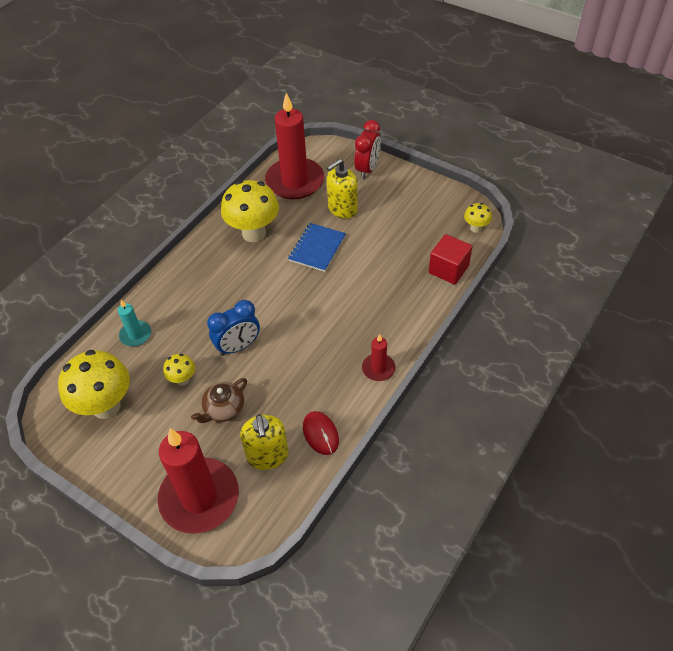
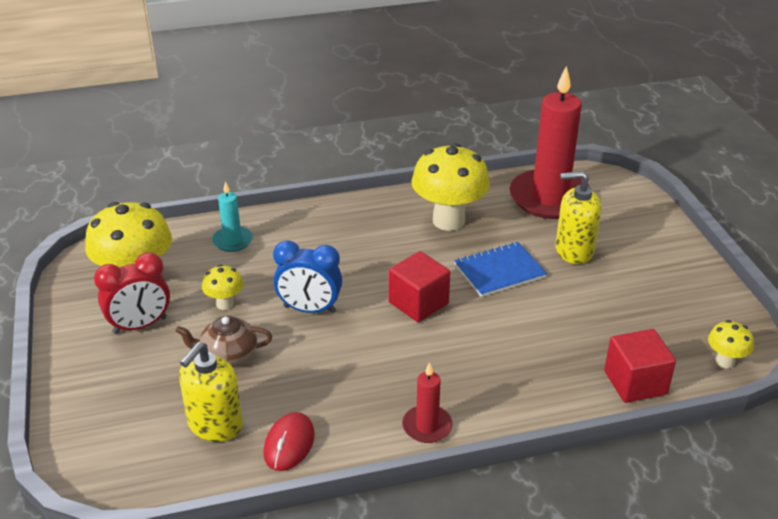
camera: 40 degrees right, 15 degrees down
(199, 497) = (112, 414): red candle -> none
(295, 299) = (418, 303): none -> red cube
(367, 169) = (650, 229): red clock -> red clock (140, 325)

